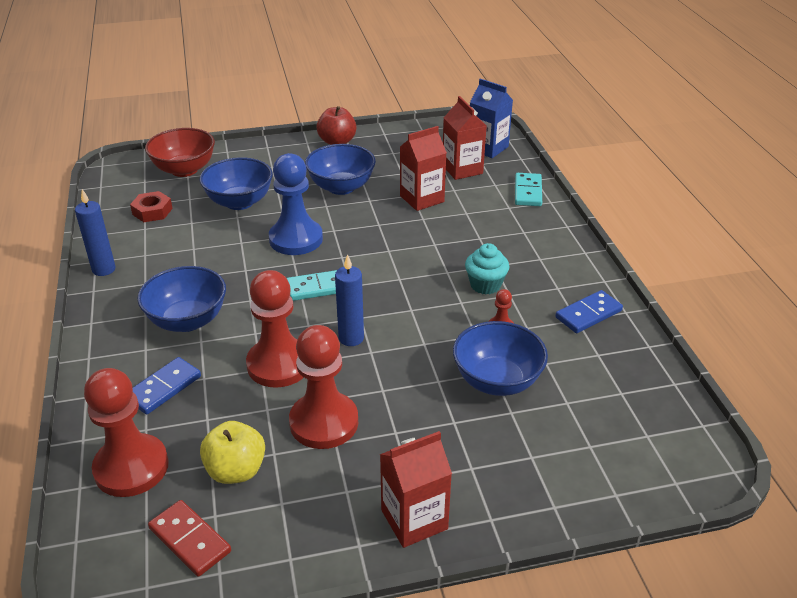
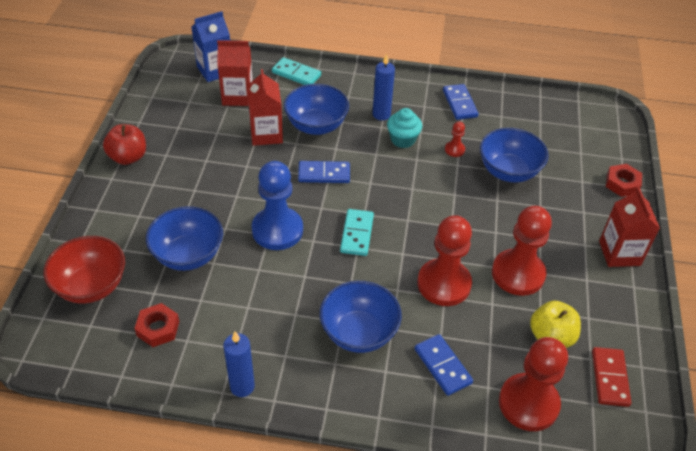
camera: 70 degrees left, 10 degrees up
(189, 540) = (610, 378): red domino -> red domino turned 60 degrees counterclockwise
(341, 187) = (212, 177): blue bowl -> blue bowl (316, 125)
(351, 338) = (431, 232): blue candle -> blue candle (381, 114)
(391, 246) = (324, 174): none -> blue domino
(559, 503) = (622, 184): none -> red nut

